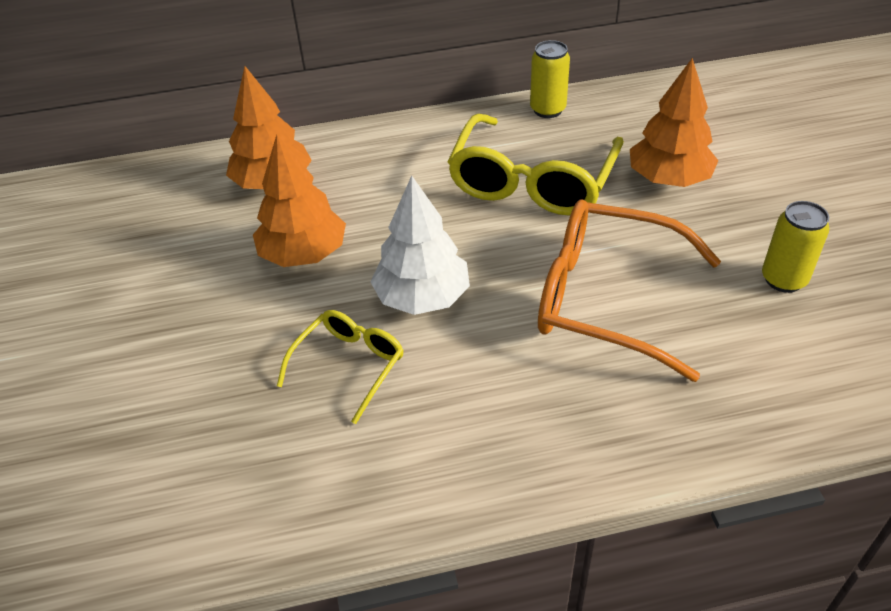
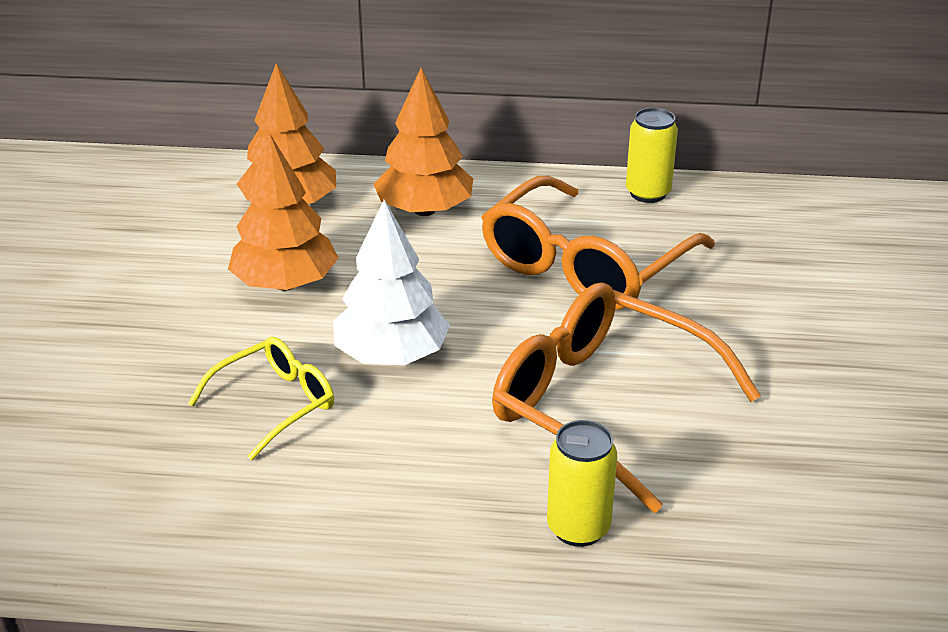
camera: 15 degrees right, 10 degrees down
(532, 182) = (584, 265): yellow glasses -> orange glasses
(669, 179) = (753, 297): orange tree -> orange tree (425, 210)
(783, 279) = (832, 435): yellow can -> yellow can (578, 528)

